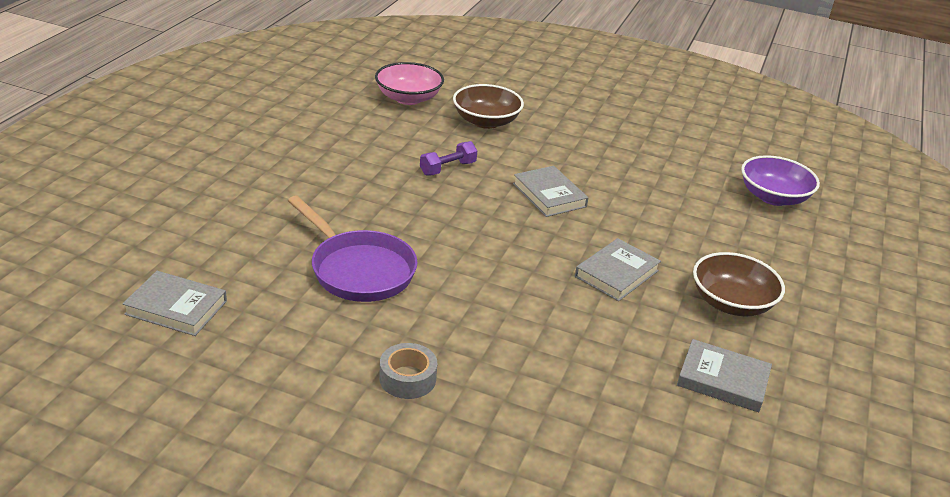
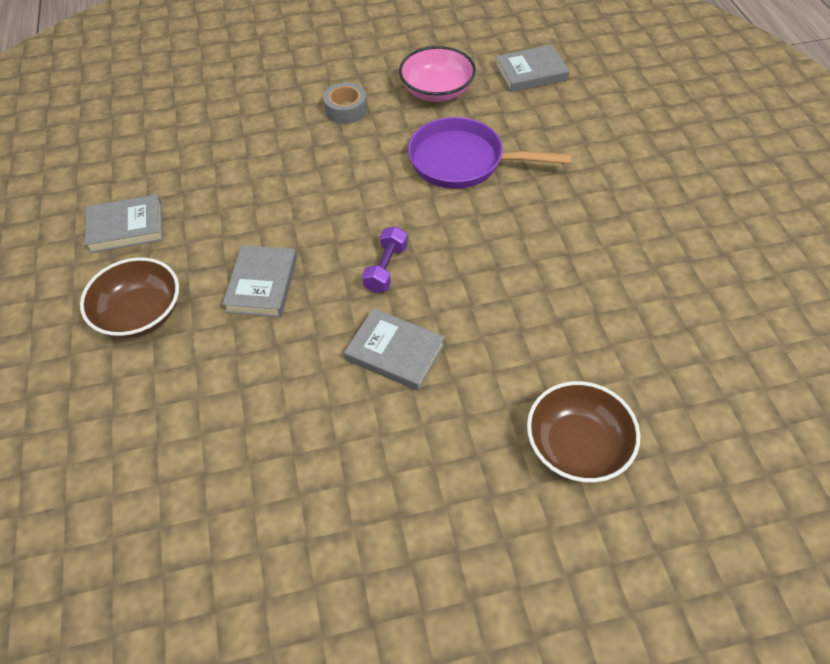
camera: 150 degrees right, 20 degrees up
(408, 98) = (706, 424): pink bowl -> pink bowl (437, 91)
(447, 168) = (525, 322): purple dumbbell -> purple dumbbell (386, 268)
(773, 197) = (131, 548): purple bowl -> none

